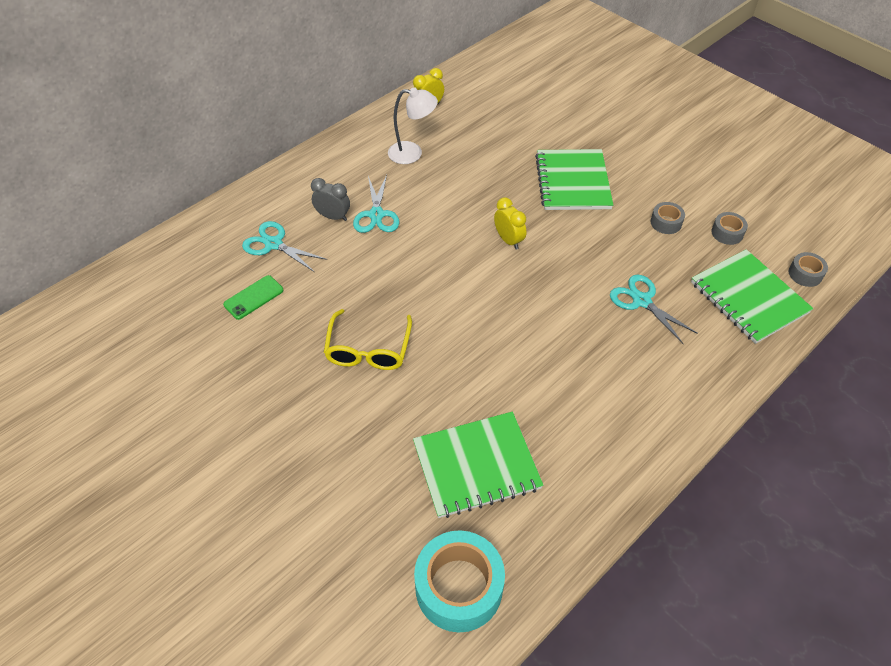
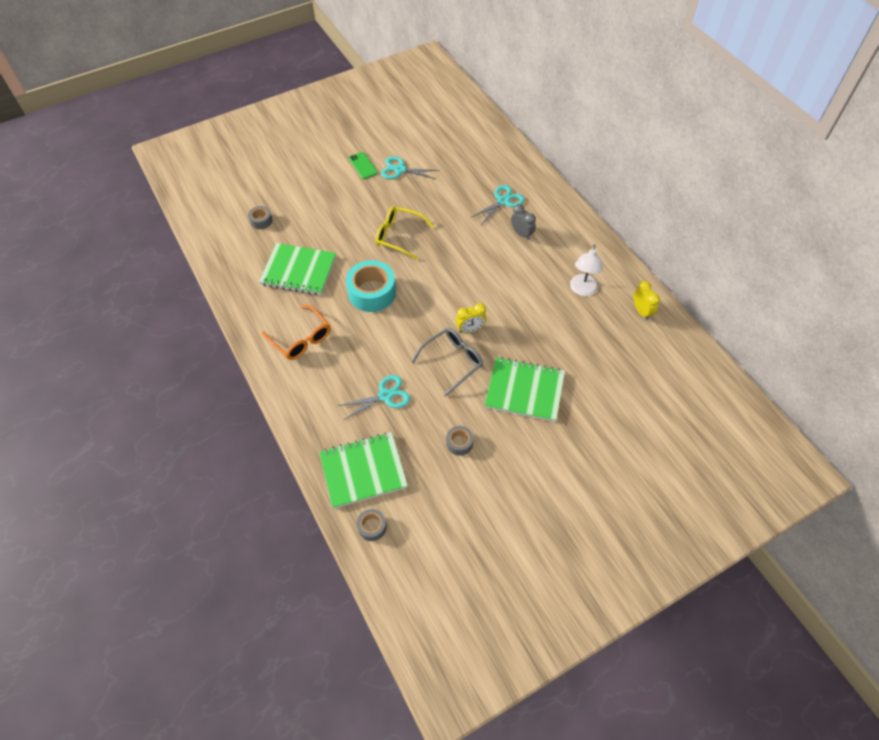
camera: 105 degrees right, 5 degrees up
(254, 297) = (459, 188): green phone -> green phone (363, 166)
(333, 217) = (521, 234): grey clock -> grey clock turned 75 degrees counterclockwise
(376, 215) = (517, 257): turquoise scissors -> turquoise scissors (400, 169)
(459, 587) = (236, 249): turquoise tape -> turquoise tape (372, 292)
(476, 466) = (298, 271): green notebook -> green notebook turned 75 degrees counterclockwise
(563, 248) = (452, 361): none -> grey glasses
(600, 420) = (301, 339): none -> orange glasses
(727, 233) = (434, 486): grey tape -> grey tape (261, 221)

